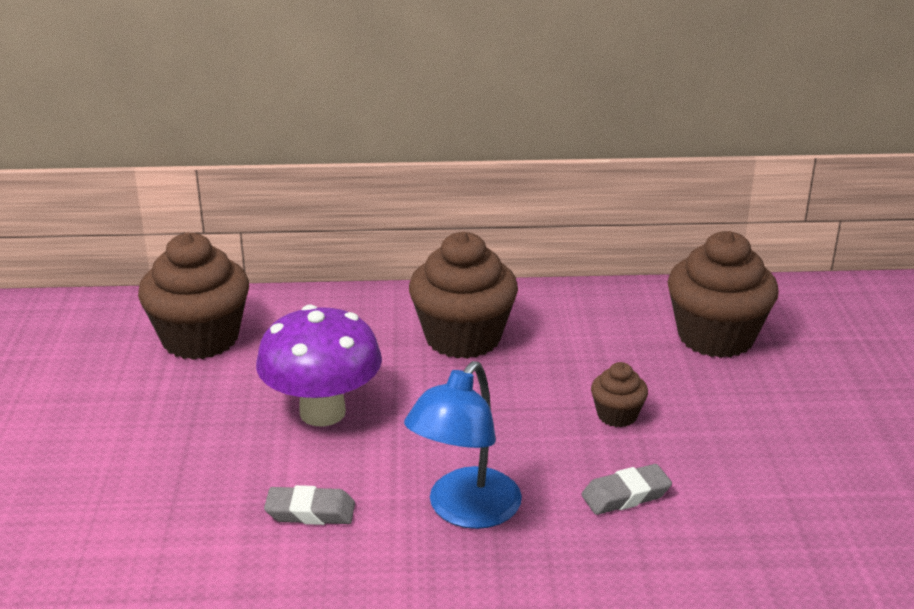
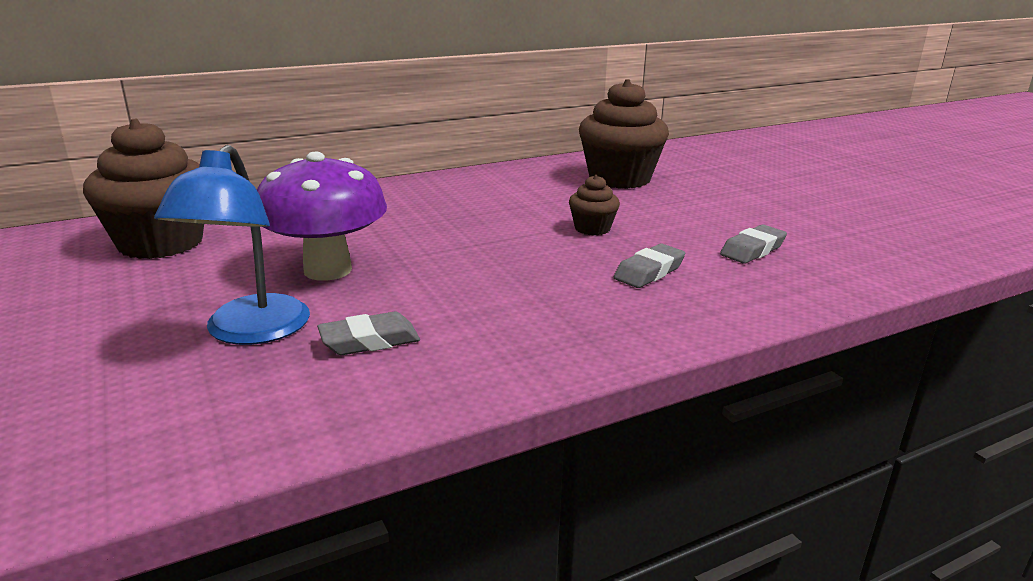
camera: 25 degrees left, 5 degrees down
(463, 338) = (422, 206): brown cupcake -> none
(465, 511) = (523, 309): blue lamp -> blue lamp (250, 332)
(770, 493) = (752, 250): none -> grey eraser

